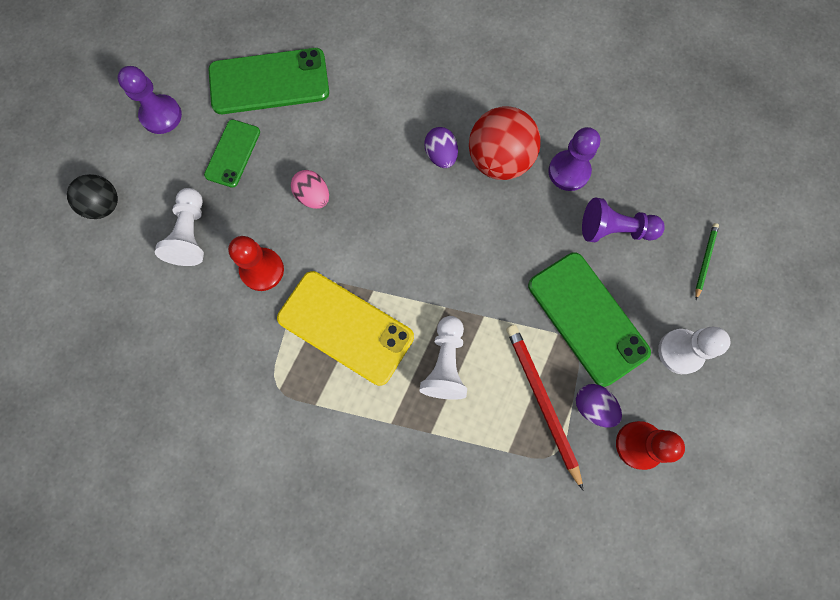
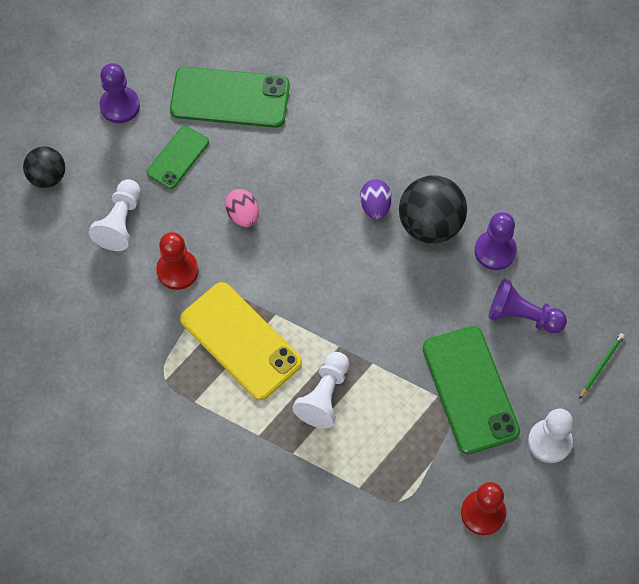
camera: 15 degrees right, 10 degrees down
(499, 160) = (430, 224): red ball -> black ball
(542, 402) = (404, 452): red pencil -> none
(593, 406) = (450, 469): purple egg -> none

